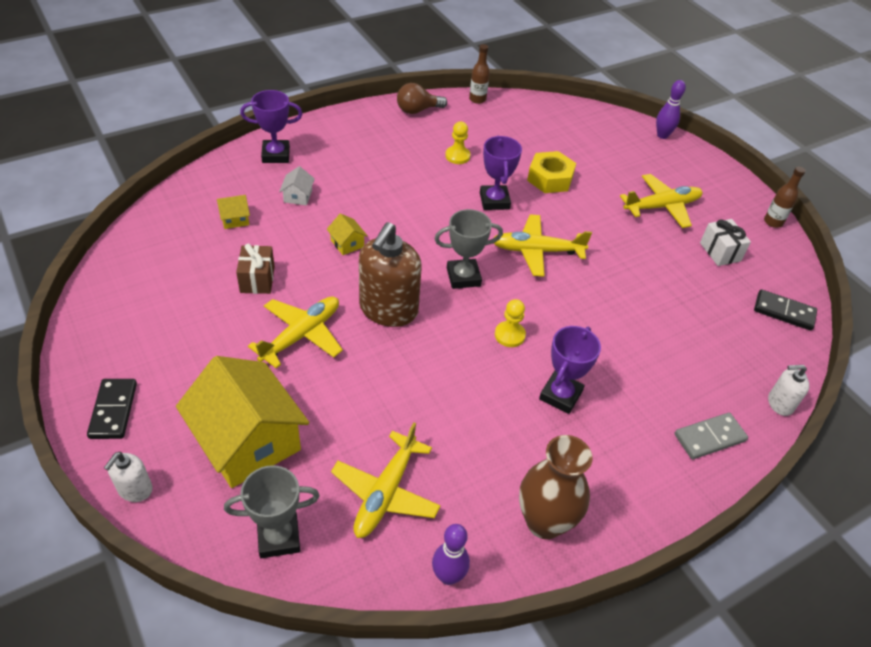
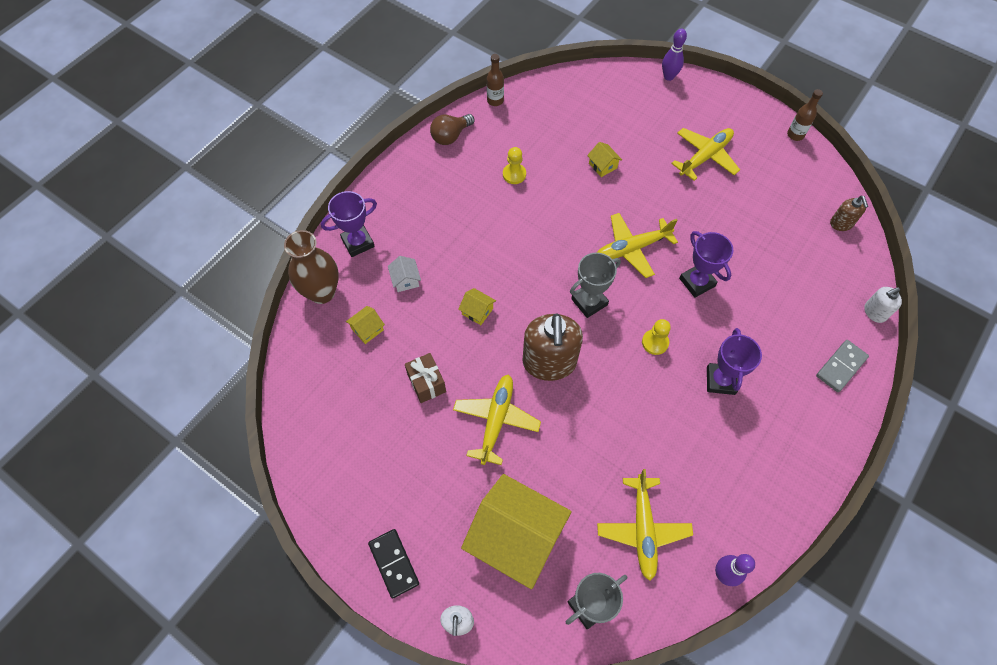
camera: 20 degrees left, 15 degrees up
(494, 201) = (571, 210): purple trophy -> purple trophy (697, 282)
(544, 522) = (765, 496): brown vase -> brown vase (322, 292)
(550, 178) = (603, 166): yellow nut -> yellow house
(720, 252) = (770, 184): white gift -> none
(784, 312) = (841, 224): black domino -> brown soap dispenser

